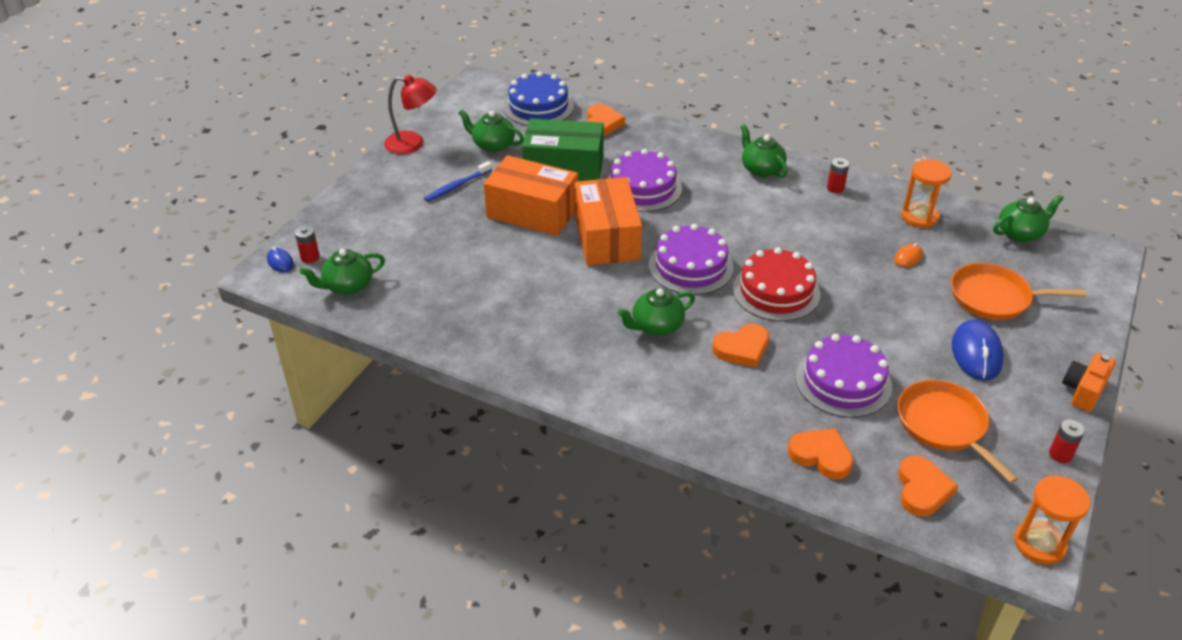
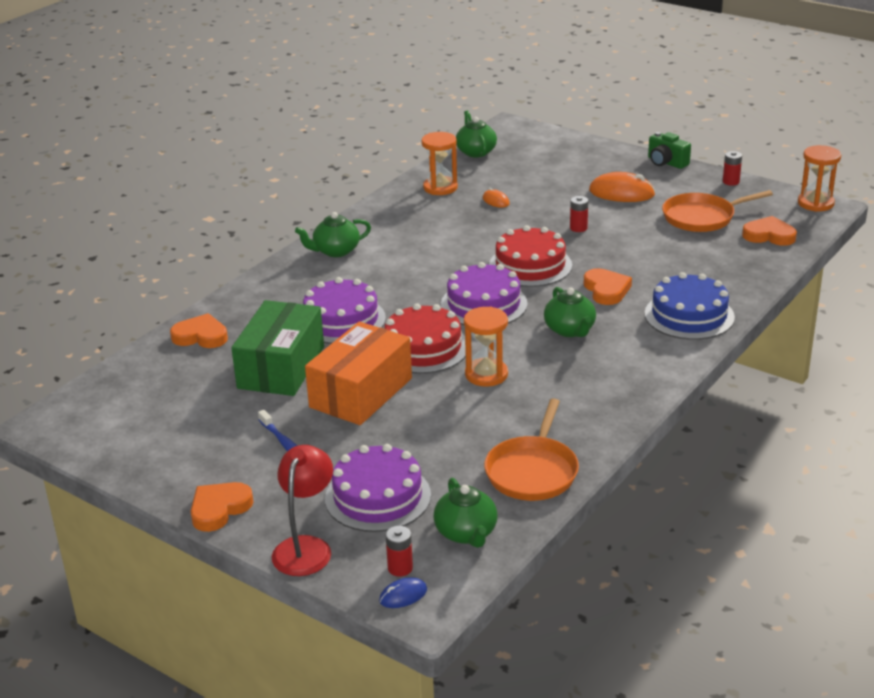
camera: 80 degrees left, 10 degrees down
(413, 144) = (171, 482): red lamp -> red lamp (306, 547)
(492, 145) = (207, 416): green teapot -> none
(538, 107) = (137, 379): blue cake -> blue cake (689, 315)
(569, 278) = (486, 374): none -> orange hourglass
(607, 237) = (423, 348): orange box -> red cake
(821, 456) = (736, 270): orange heart -> orange heart (219, 509)
(835, 188) = (382, 219): red battery -> red battery (578, 228)
(843, 382) = (652, 250): purple cake -> purple cake (378, 497)
(976, 353) = (621, 193): blue mouse -> orange mouse
(994, 297) = (556, 175): orange pan -> orange pan (532, 471)
(1083, 391) = (666, 162): orange camera -> green camera

